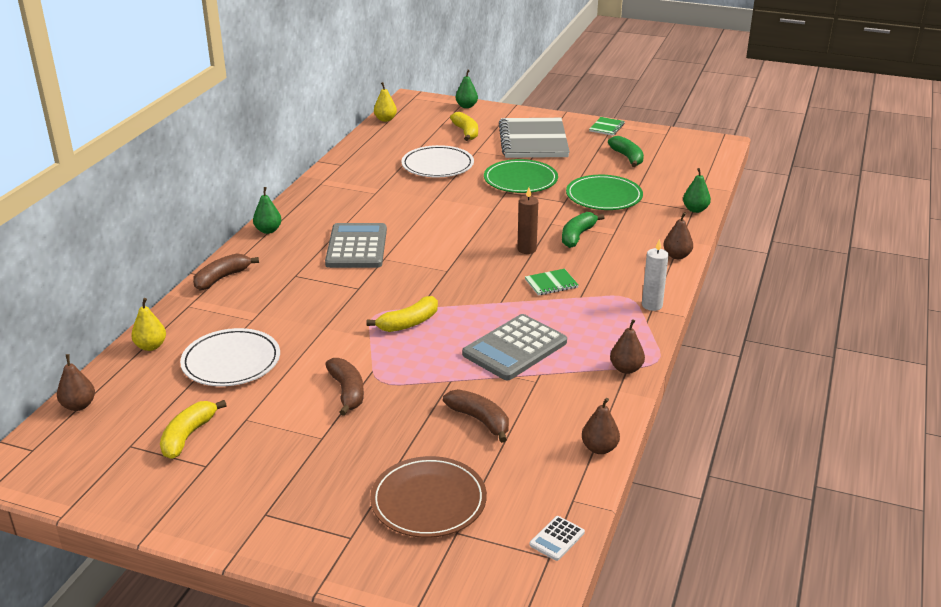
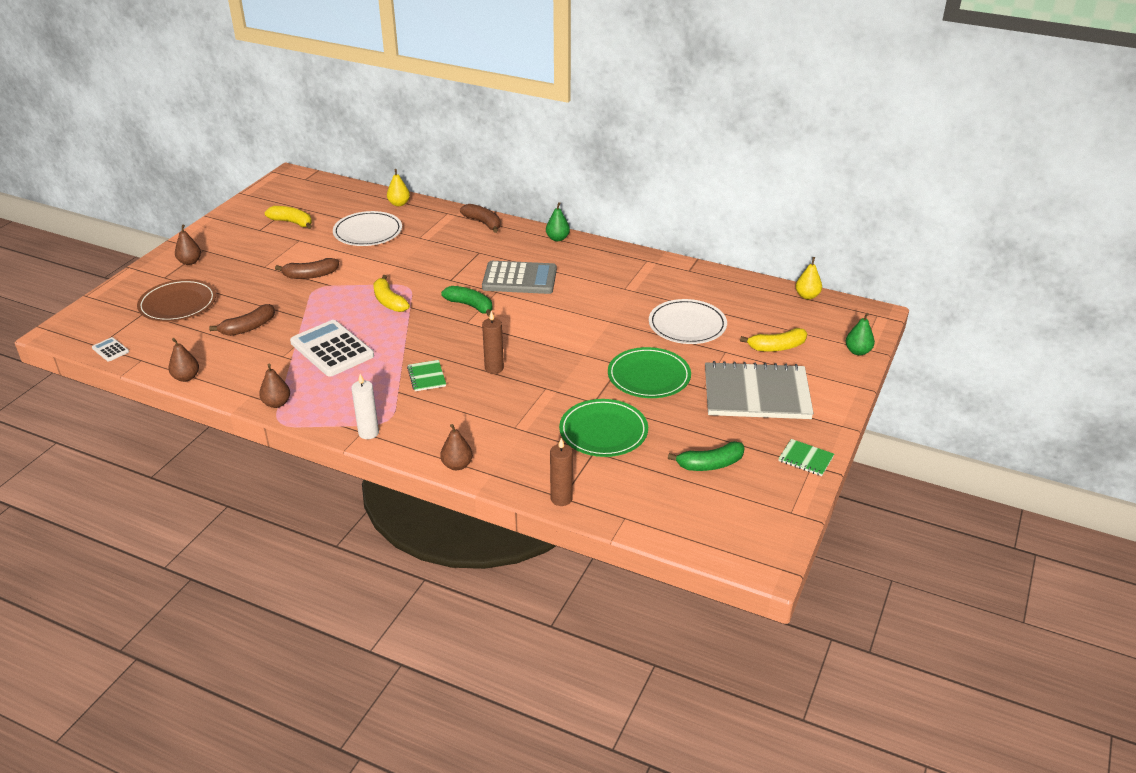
camera: 95 degrees right, 5 degrees up
(79, 405) = (342, 187): brown pear -> brown pear (190, 262)
(515, 348) = (332, 349): grey calculator -> white calculator
(577, 236) = (515, 402): green banana -> green banana (470, 306)
(695, 209) = (561, 499): green pear -> brown candle

